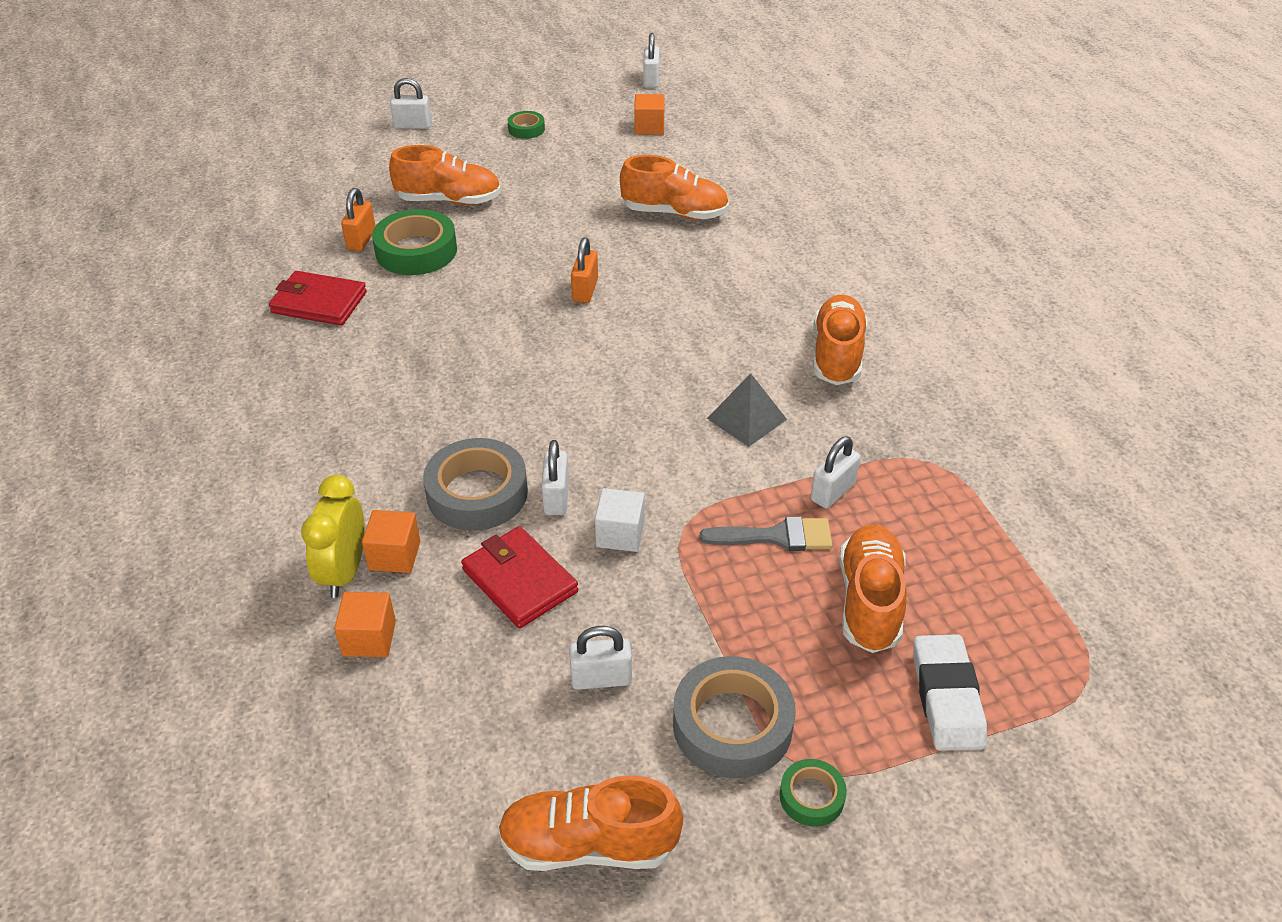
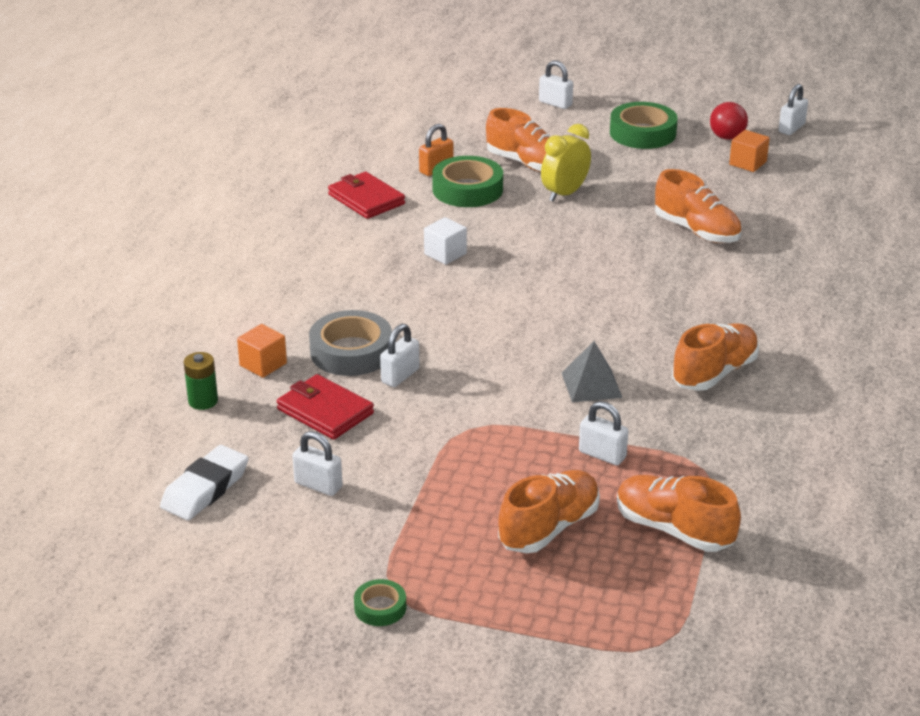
camera: 35 degrees right, 10 degrees down
(344, 572) = (224, 360): yellow clock -> yellow clock (564, 194)
(369, 638) = (203, 401): orange cube -> green battery
(519, 581) = (325, 411): red wallet -> red wallet turned 45 degrees counterclockwise
(526, 129) = (642, 133): green tape -> green tape, size x1.94
(585, 290) = (563, 258): orange padlock -> none
(588, 844) = (218, 561): orange shoe -> orange shoe (673, 529)
(605, 108) = (727, 137): none -> red ball
(620, 534) = (419, 414): white cube -> white cube (445, 254)
(732, 725) = (373, 548): grey tape -> none
(776, 536) = (527, 462): grey brush -> none
(832, 492) = (602, 455): white padlock -> white padlock turned 45 degrees clockwise
(946, 697) = (537, 604): white eraser -> white eraser (205, 489)

